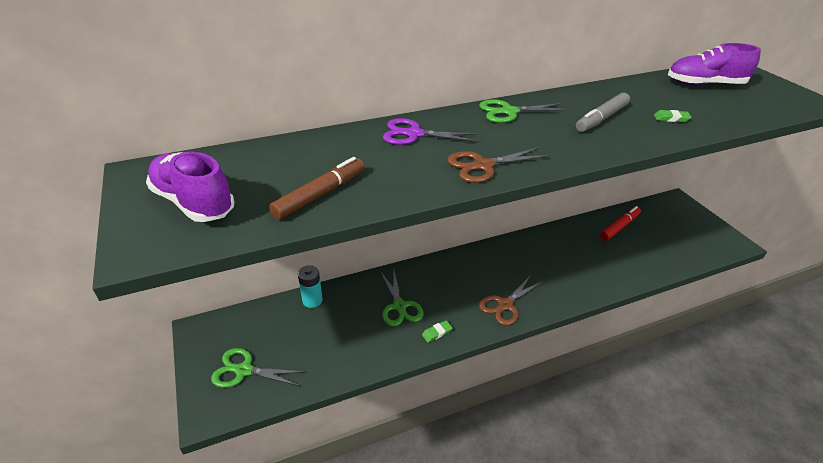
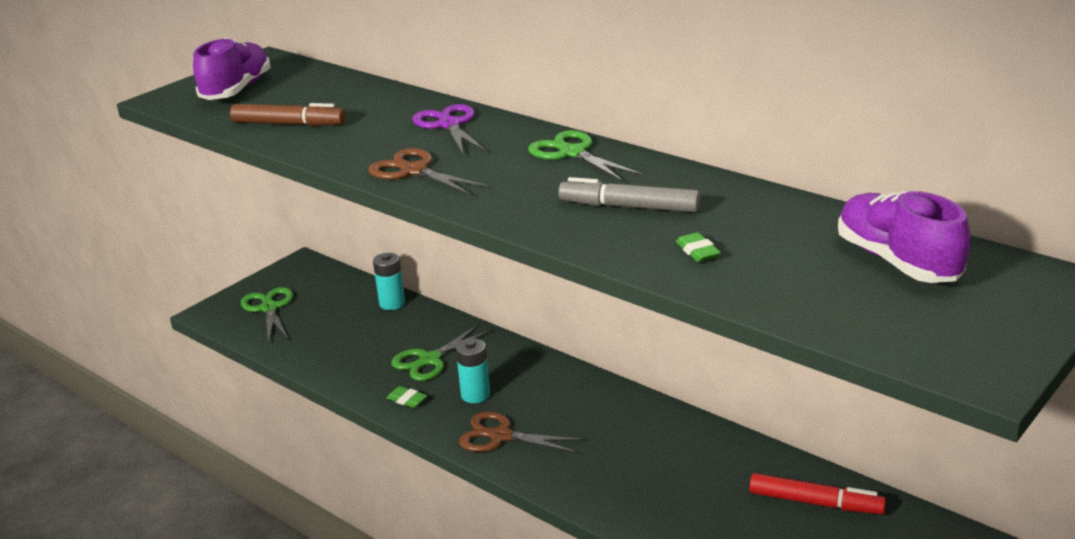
camera: 65 degrees right, 10 degrees down
(455, 300) = (475, 395): none -> turquoise battery

